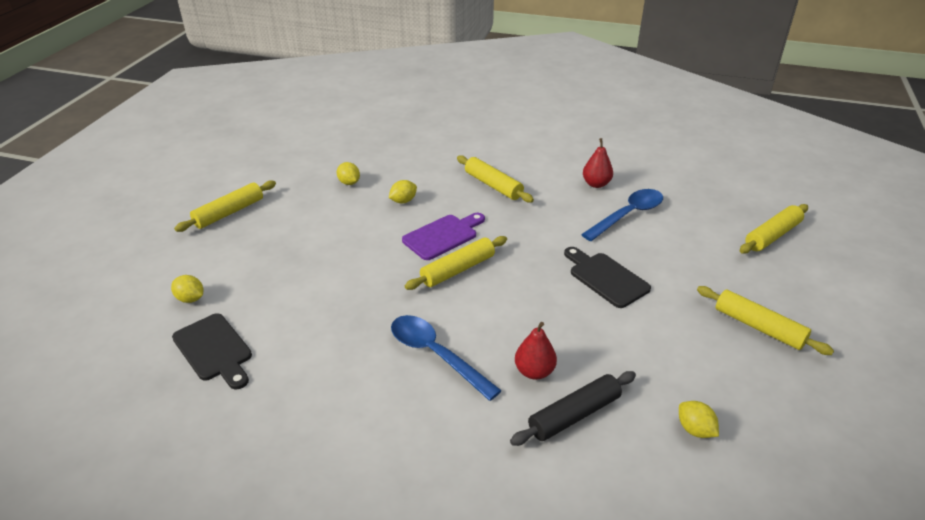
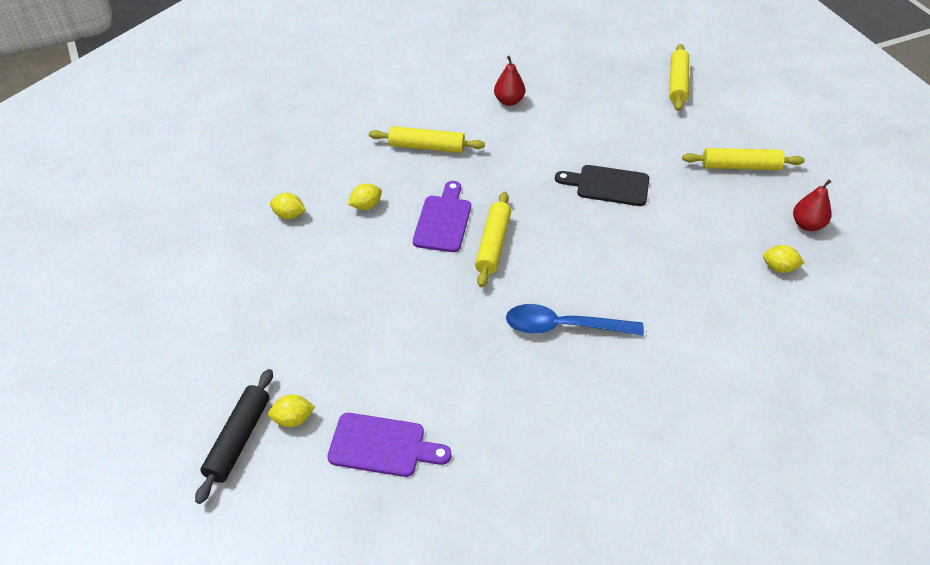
camera: 40 degrees left, 10 degrees up
(214, 350) = (382, 446): black cutting board -> purple cutting board
(229, 212) = (207, 315): yellow rolling pin -> none
(403, 201) = (366, 206): yellow lemon -> yellow lemon turned 45 degrees clockwise
(534, 371) = (644, 293): red pear -> red pear (807, 225)
(574, 415) = (703, 308): black rolling pin -> black rolling pin (238, 439)
(628, 215) = (564, 119): blue spoon -> none

